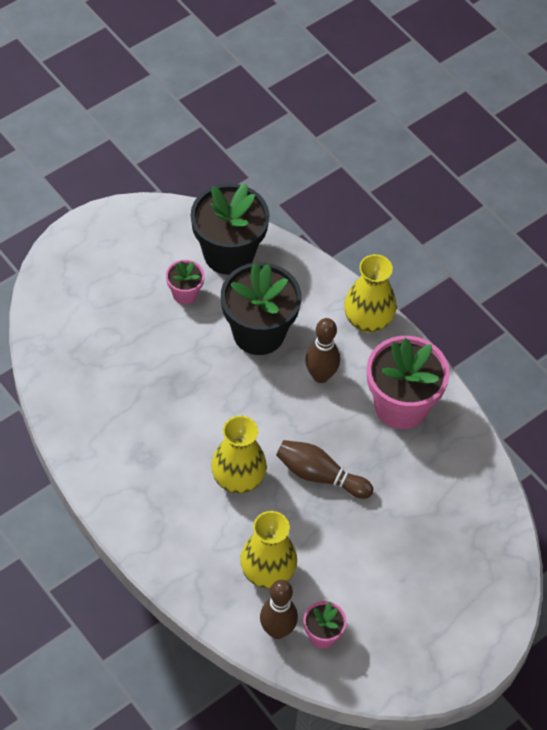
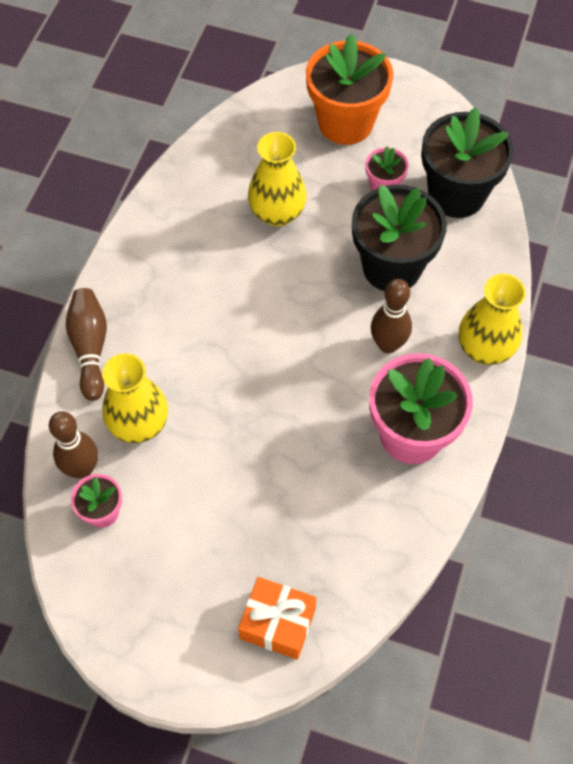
camera: 60 degrees right, 5 degrees up
(105, 281) = (345, 123): none -> orange flower pot
(238, 479) = (221, 342): yellow vase -> yellow vase (277, 213)
(320, 475) = (277, 408): brown bowling pin -> brown bowling pin (90, 348)
(482, 571) = (277, 623): none -> orange gift

